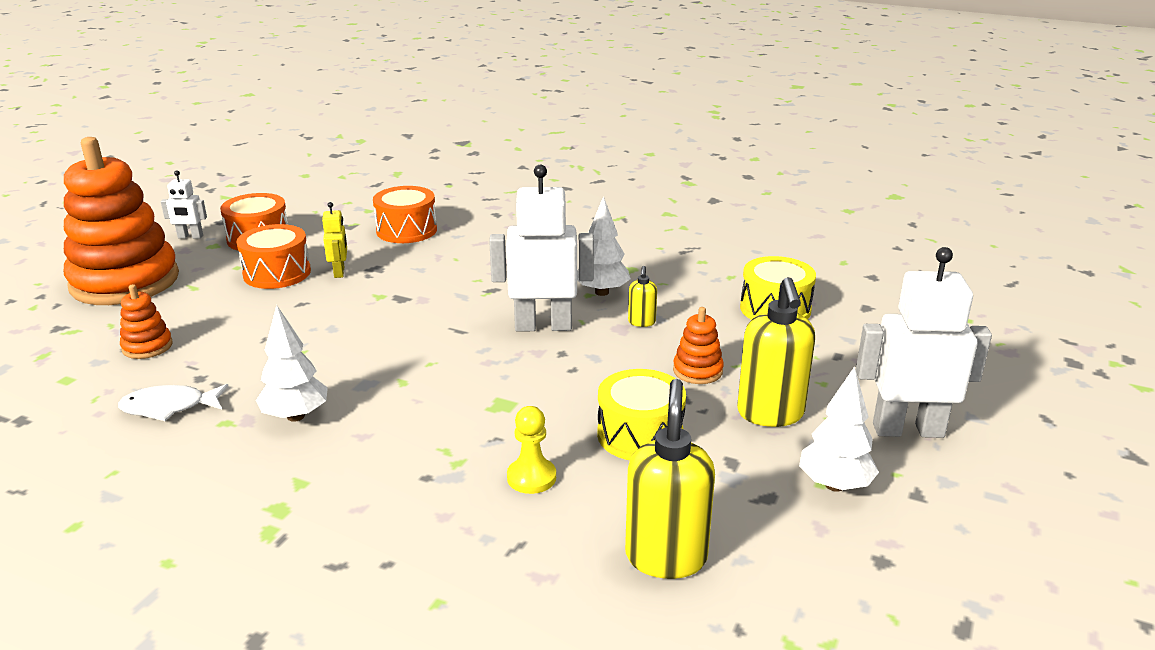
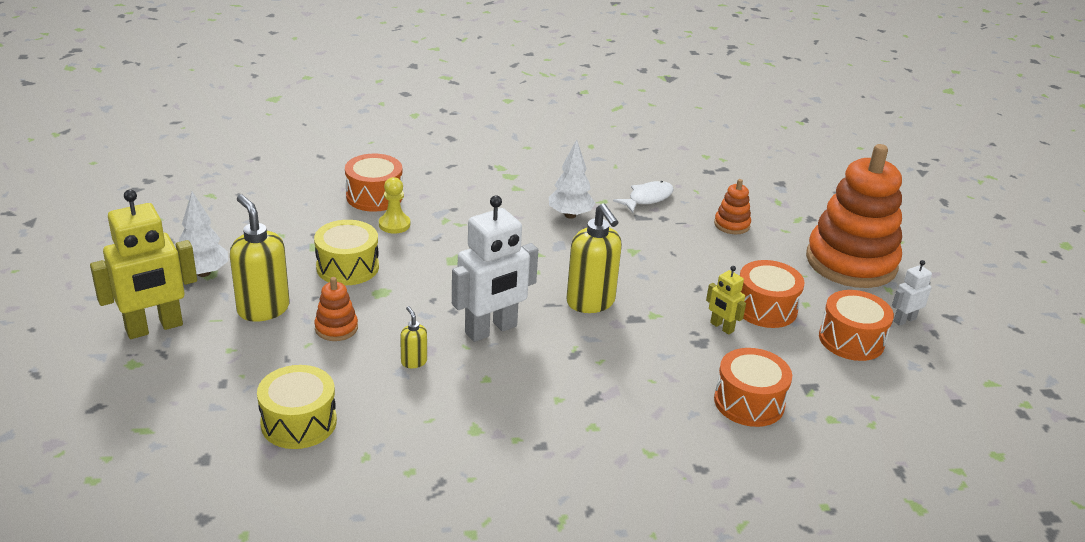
camera: 145 degrees right, 5 degrees up
(517, 540) = (374, 196): none -> orange drum
(602, 292) = (476, 385): white tree -> none
(666, 557) = (290, 210): yellow soap dispenser -> yellow soap dispenser (591, 302)
(908, 430) = (154, 328): white robot -> yellow robot

